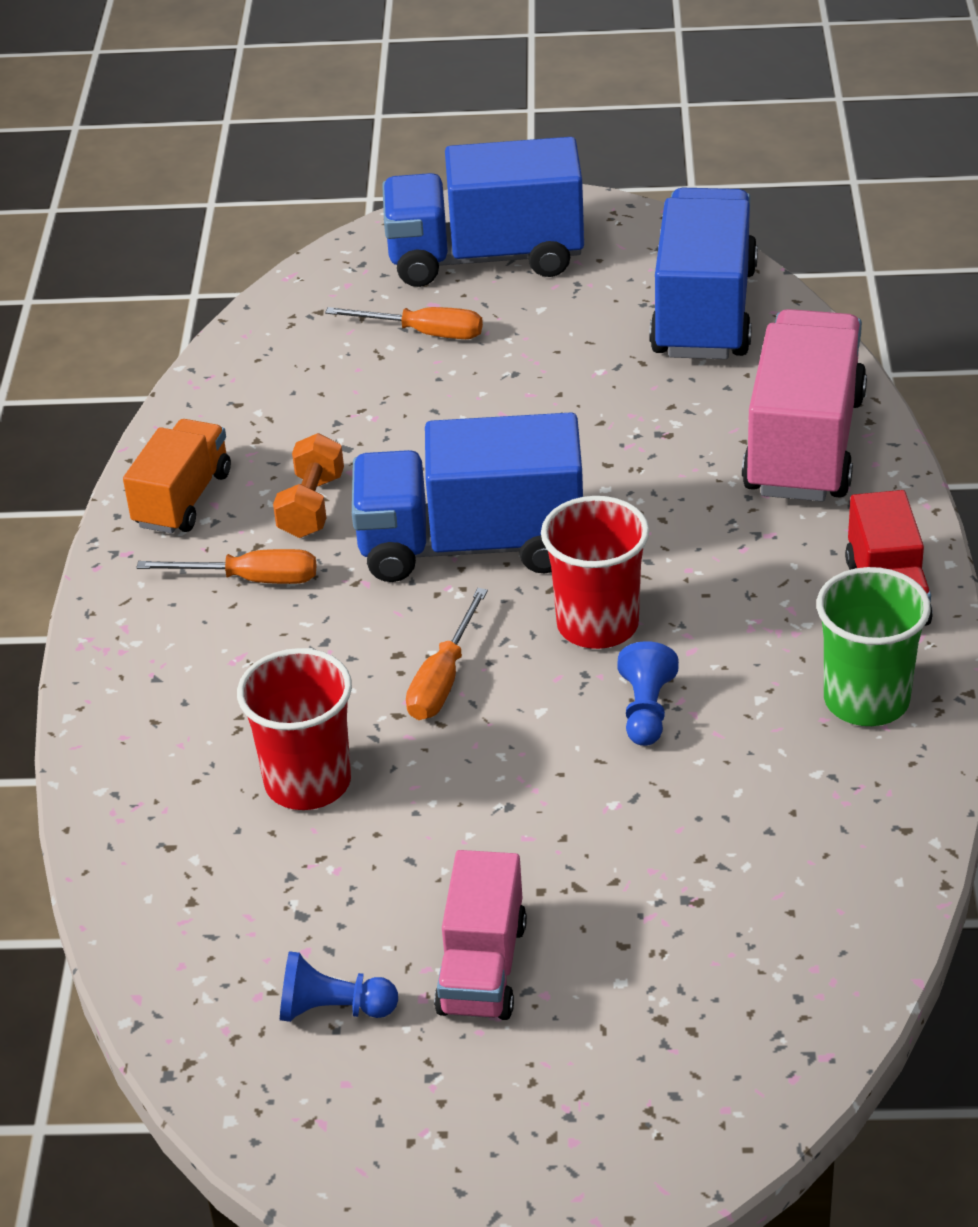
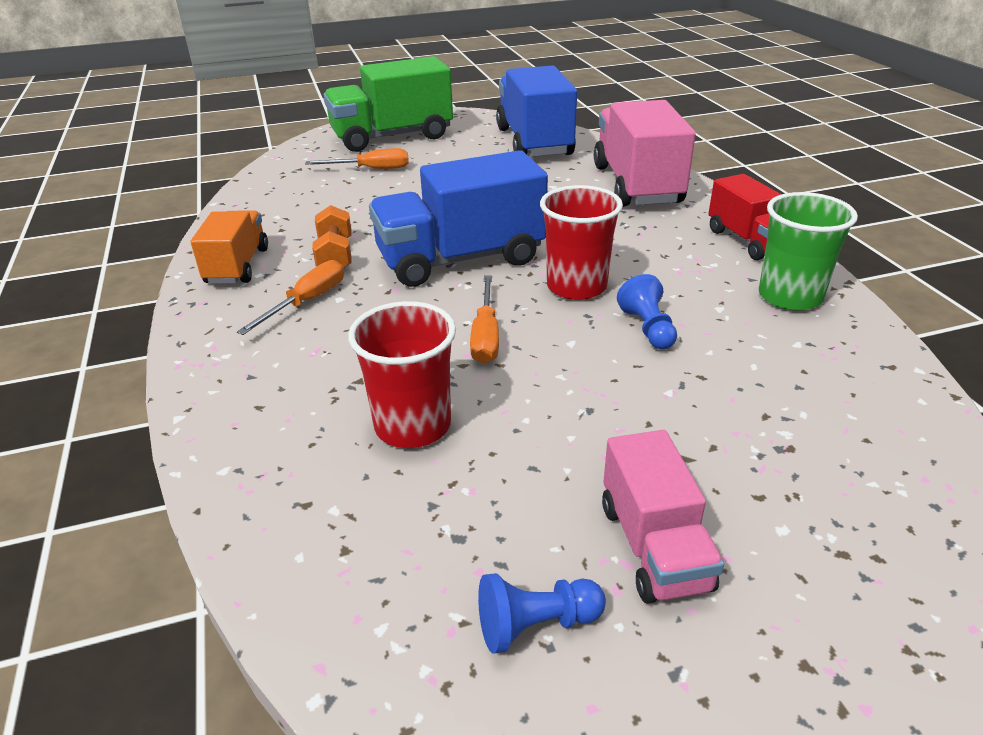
camera: 20 degrees left, 5 degrees down
(251, 579) = (307, 302): orange screwdriver -> orange screwdriver turned 45 degrees counterclockwise
(485, 258) = (392, 137): blue truck -> green truck

